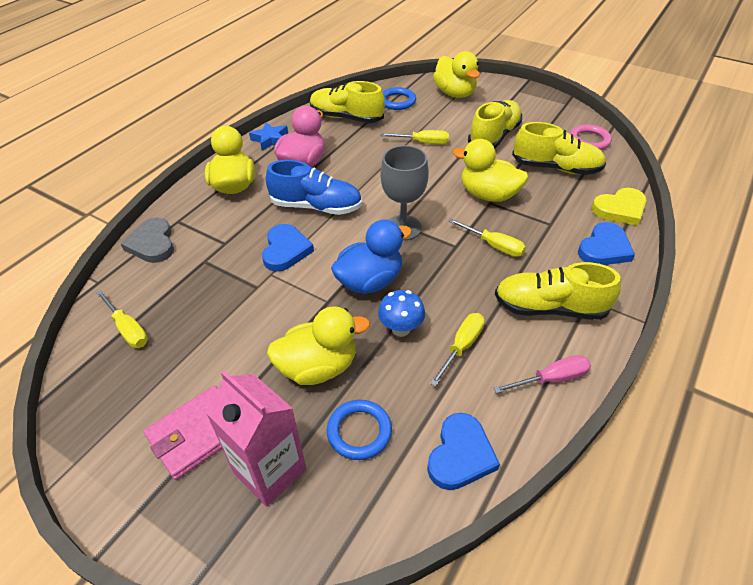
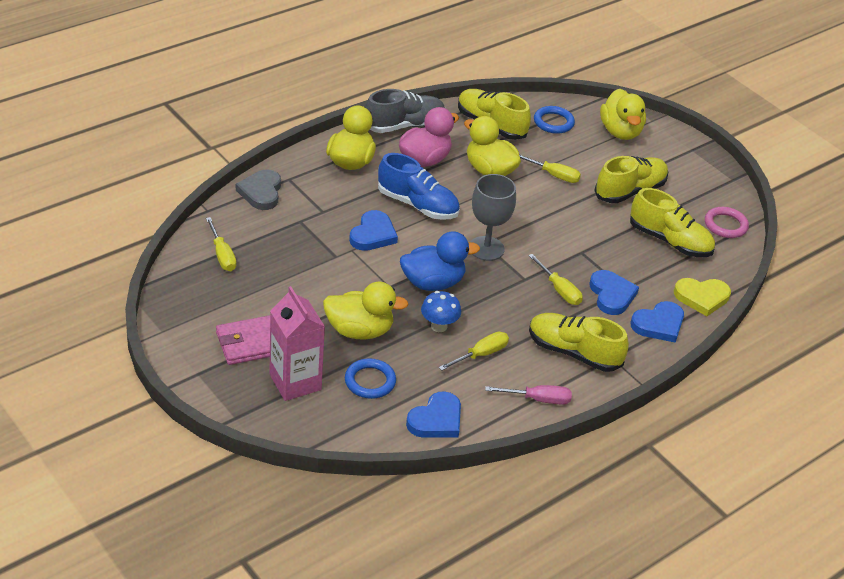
camera: 15 degrees right, 5 degrees down
(270, 139) = (404, 125): blue star -> grey shoe
(488, 195) = (584, 245): yellow duck -> yellow duck (489, 170)
(543, 234) = (611, 295): none -> blue heart

